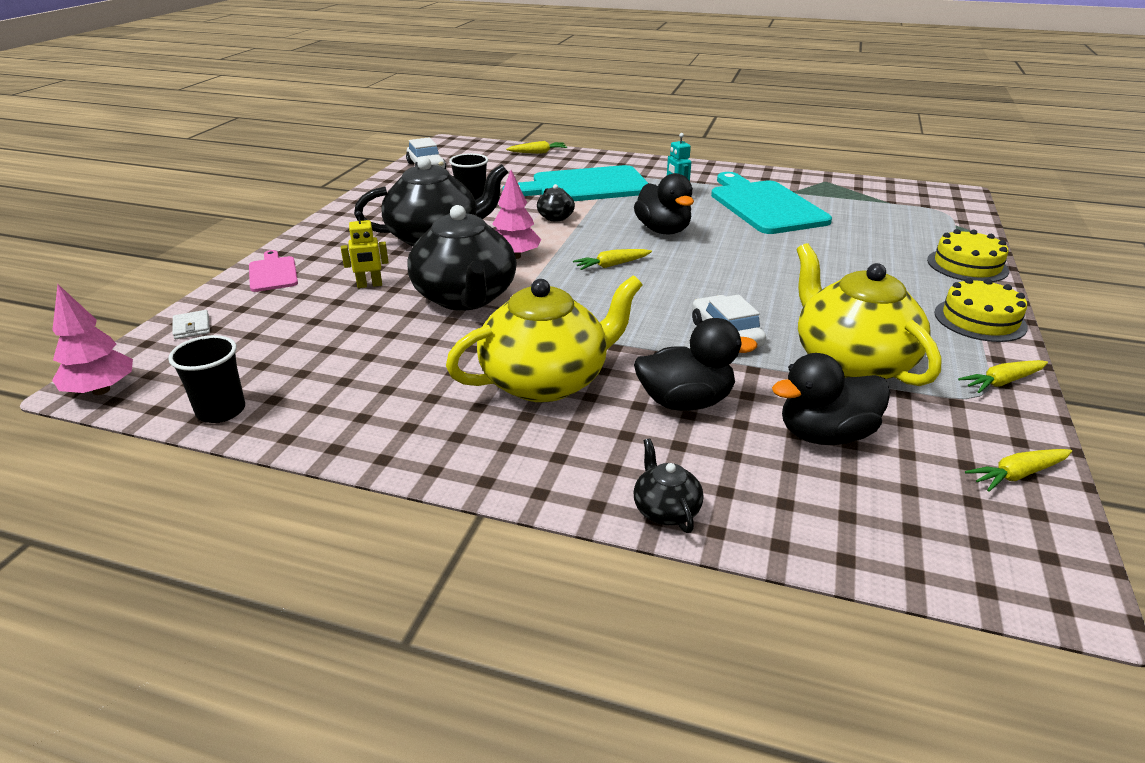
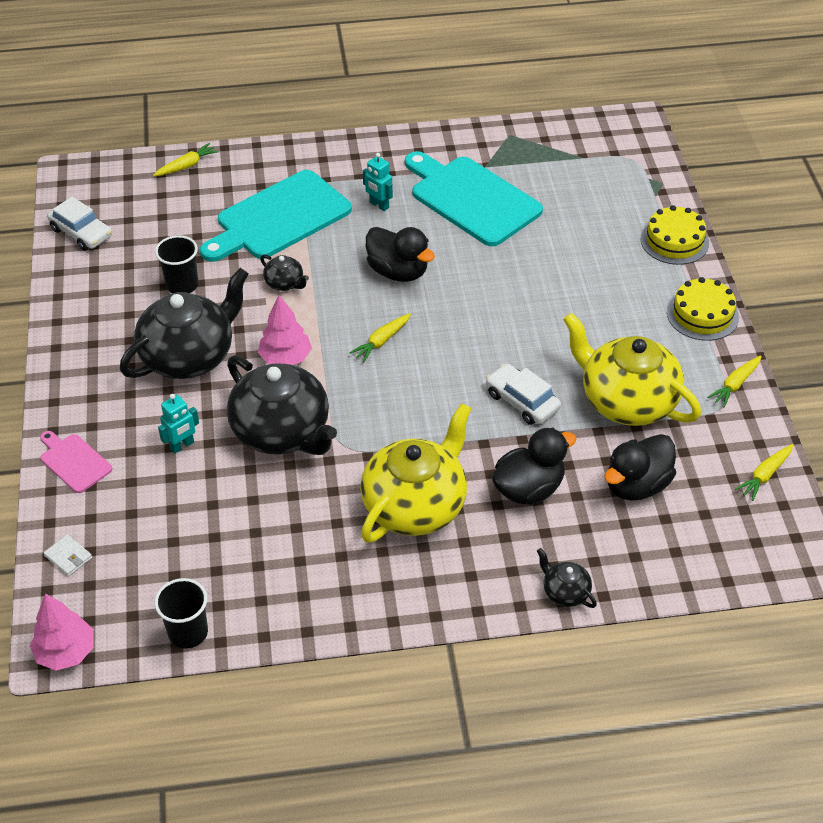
camera: 25 degrees left, 15 degrees up
(369, 285) = (182, 446): yellow robot -> turquoise robot

